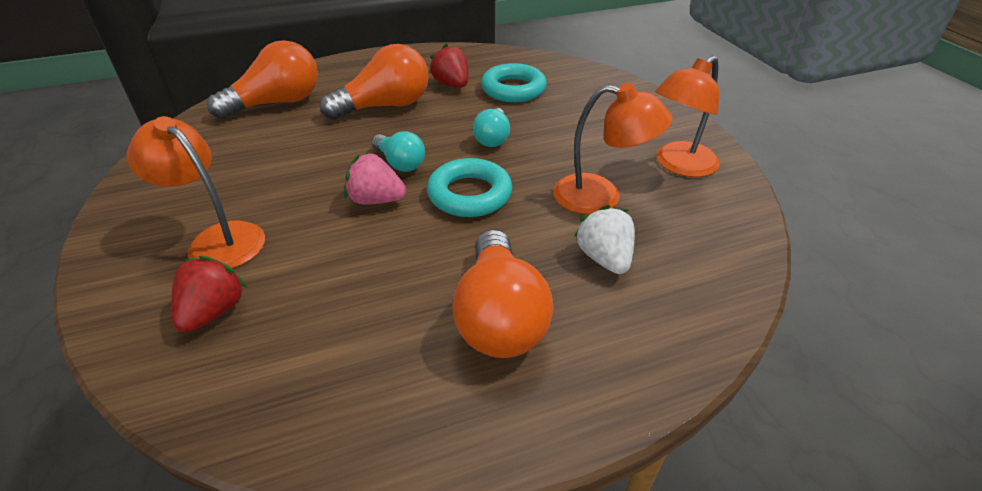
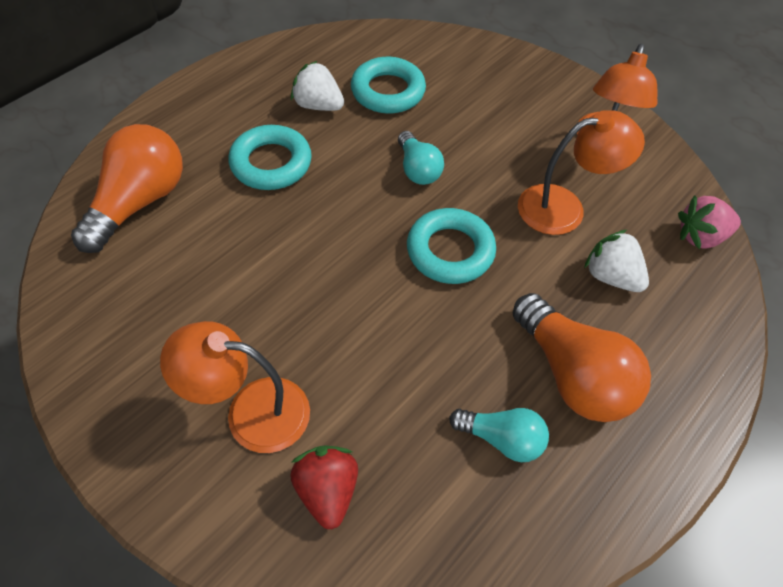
camera: 30 degrees left, 15 degrees up
(376, 200) = (368, 295): pink strawberry -> pink strawberry (700, 237)
(385, 106) = (271, 163): orange light bulb -> turquoise ring
(400, 163) = (352, 238): turquoise light bulb -> turquoise light bulb (501, 439)
(452, 84) = (318, 105): red strawberry -> white strawberry

